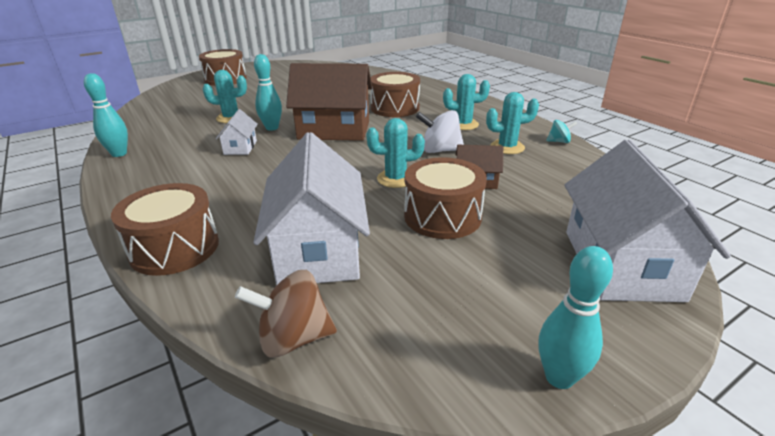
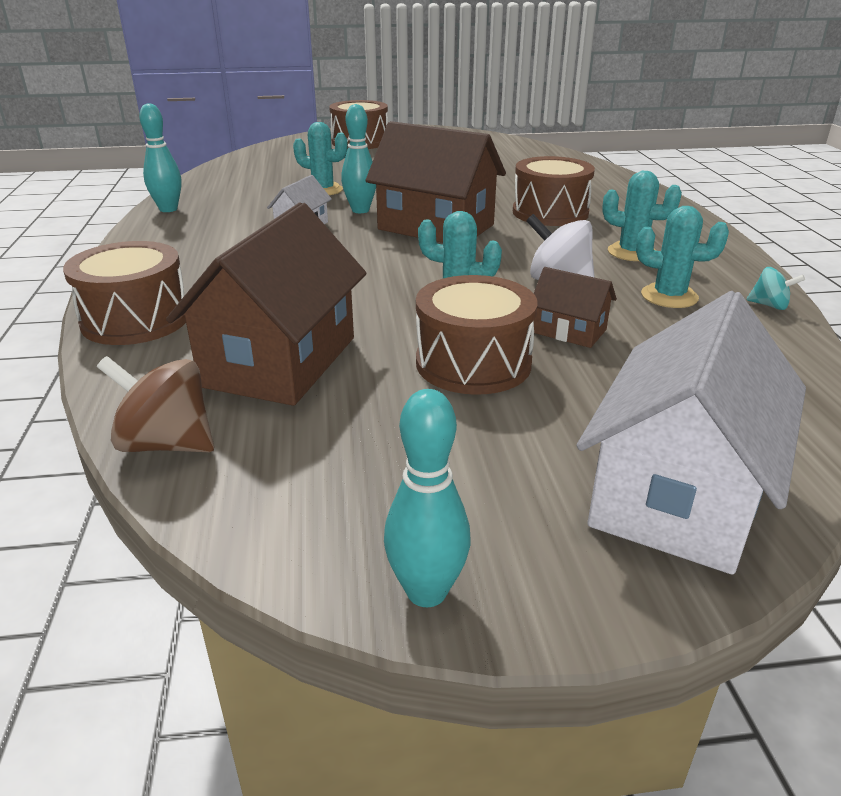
camera: 25 degrees right, 0 degrees up
(318, 250) = (280, 361): white house -> brown house

